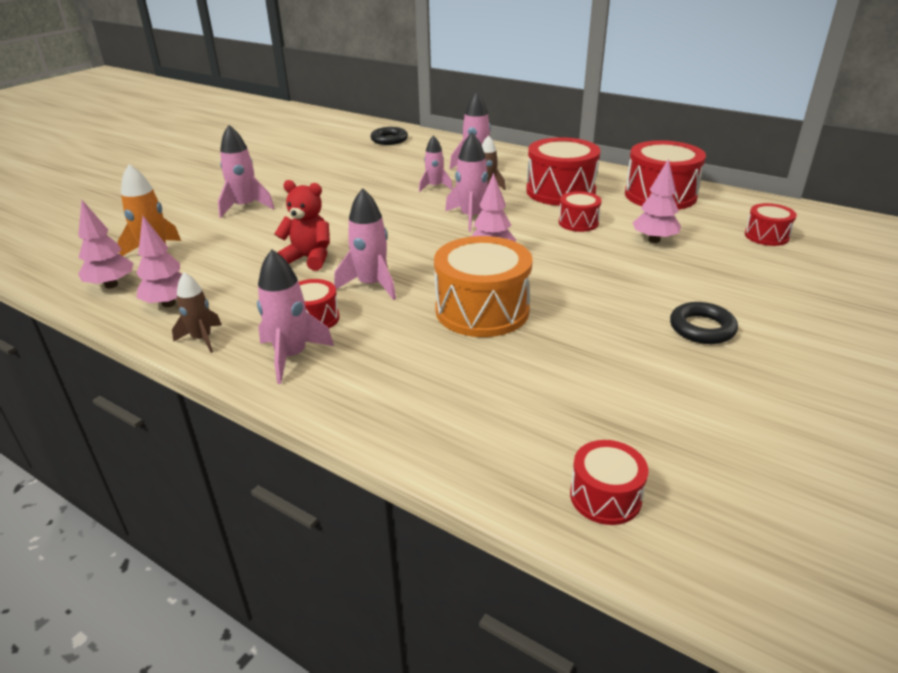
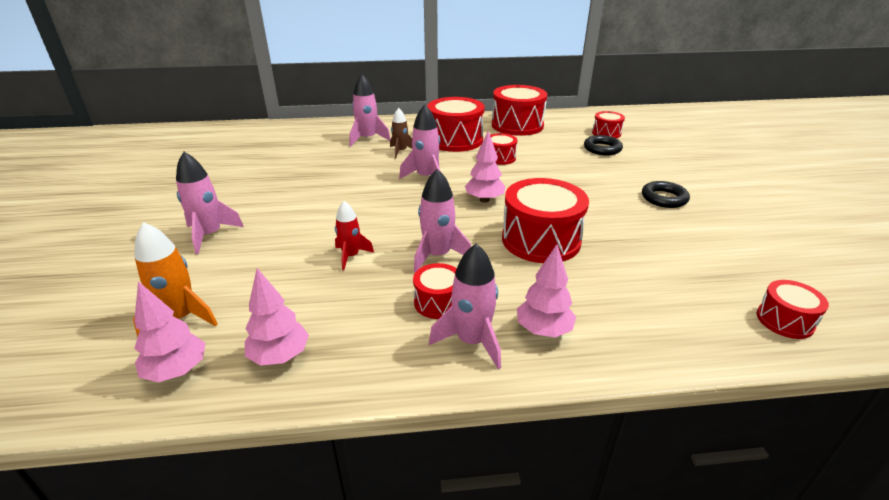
camera: 40 degrees left, 0 degrees up
(202, 339) = (370, 370): brown rocket -> none
(309, 258) = (351, 256): red teddy bear -> red rocket
(389, 140) = (259, 136): black ring -> black ring (602, 149)
(435, 187) = (361, 163): pink rocket -> none
(482, 310) = (541, 240): orange drum -> red drum
(654, 240) = (558, 154): pink tree -> pink tree (543, 330)

